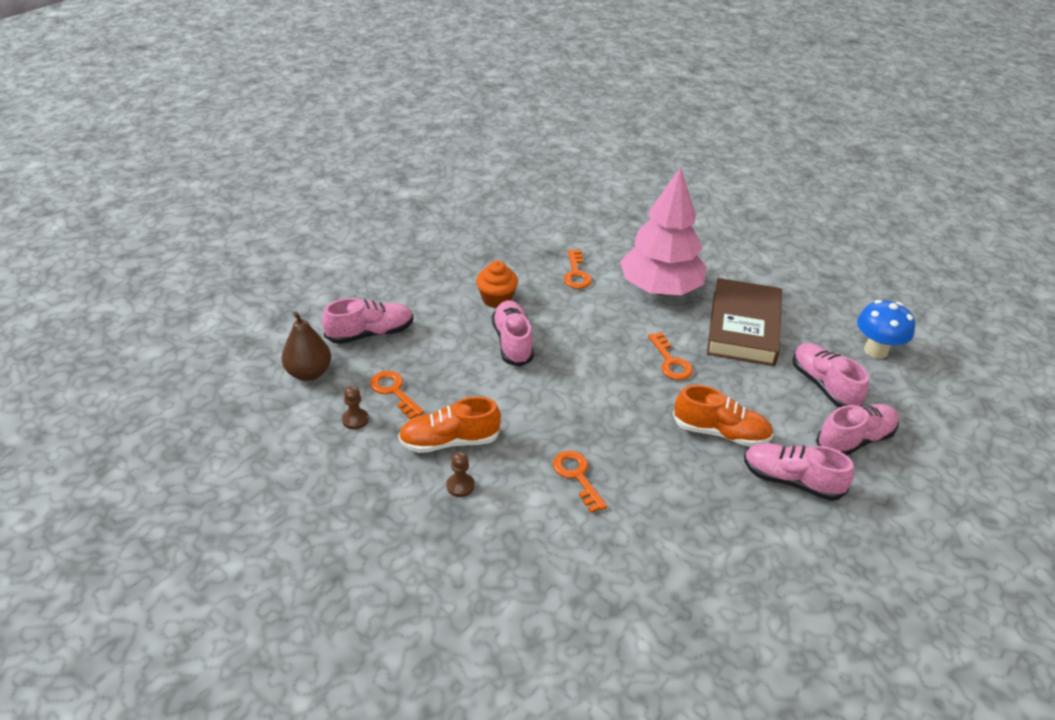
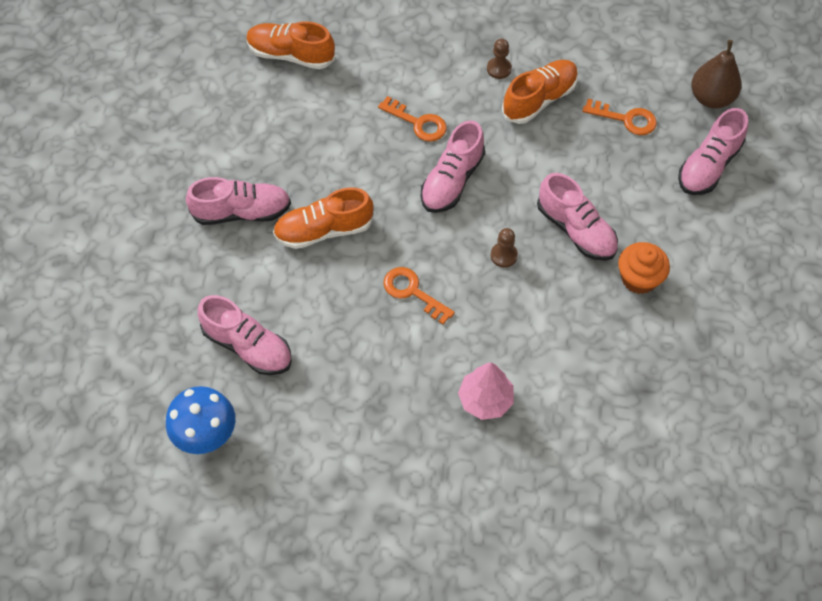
camera: 150 degrees right, 20 degrees up
(355, 420) = (628, 78): brown pawn -> brown pawn (503, 255)
(576, 274) = (590, 369): orange key -> none
(660, 289) = (485, 400): pink tree -> pink tree, size x0.50
(666, 614) = (291, 55): none -> orange shoe
(743, 328) = (363, 388): brown book -> none
(855, 440) = (198, 289): pink shoe -> pink shoe (452, 181)

